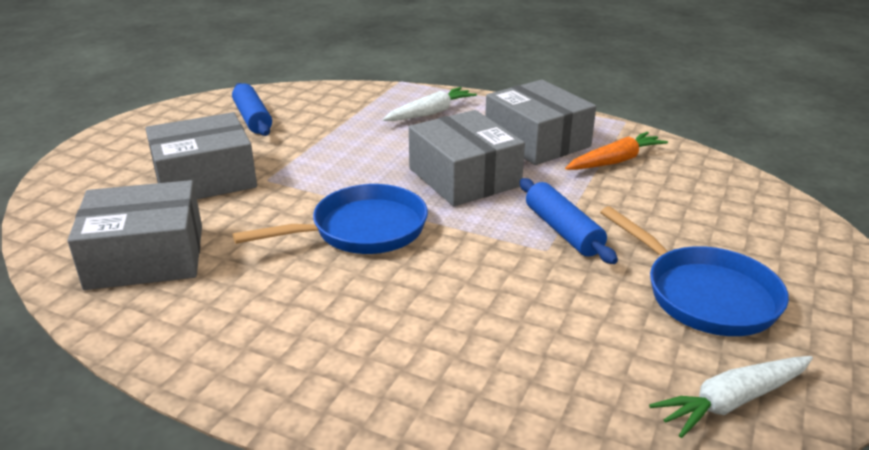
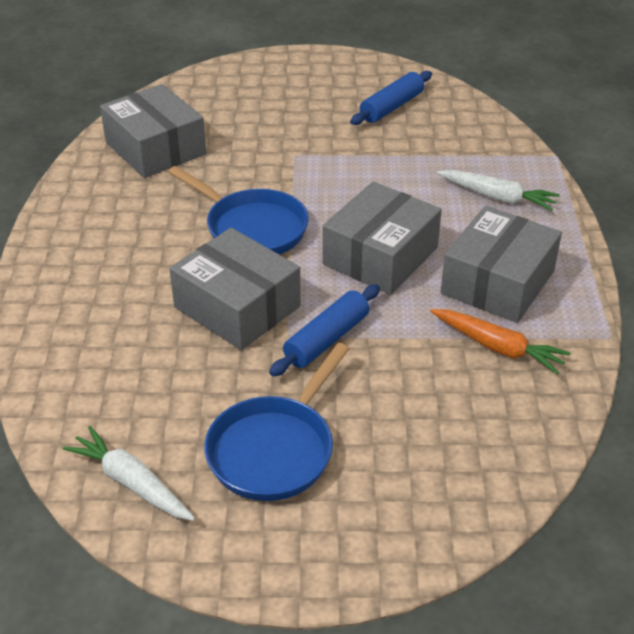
camera: 65 degrees right, 10 degrees up
(205, 178) = (273, 127): grey box -> grey box (237, 307)

